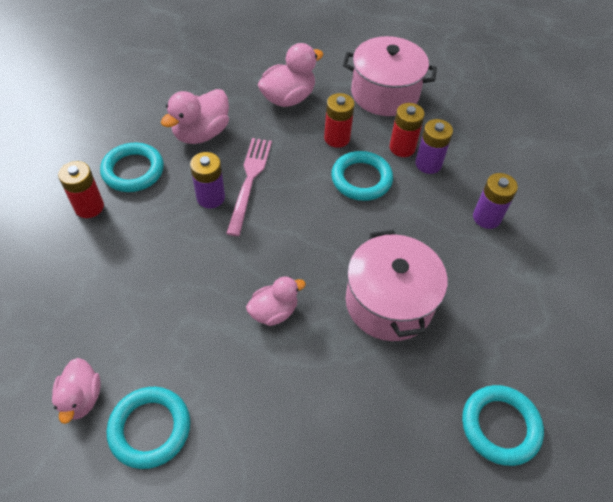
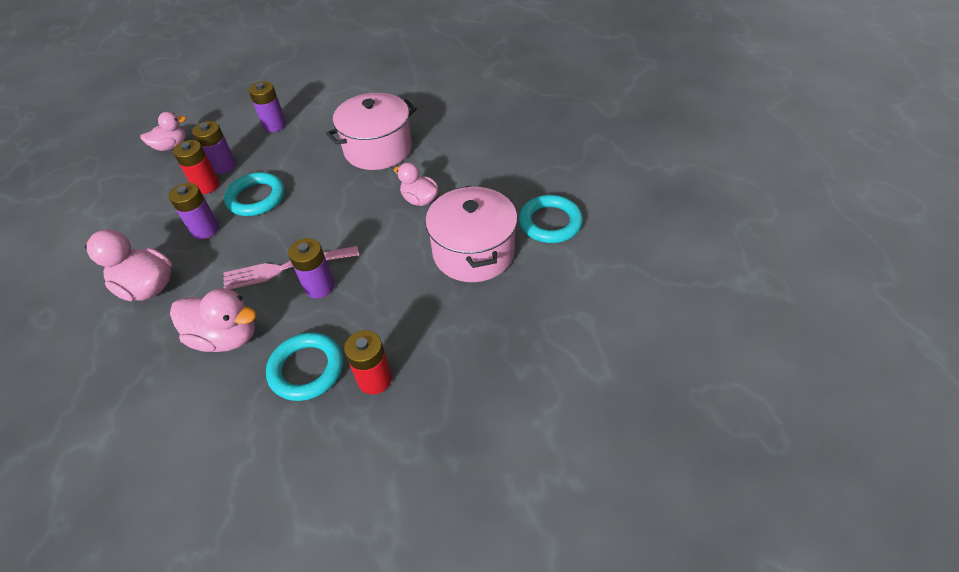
camera: 110 degrees left, 5 degrees down
(81, 398) = (558, 270): pink duck -> pink duck (171, 146)
(337, 138) = (205, 229): red battery -> purple battery
(385, 93) = (126, 218): pink pot -> pink pot (473, 252)
(500, 426) = (439, 89): turquoise ring -> none

